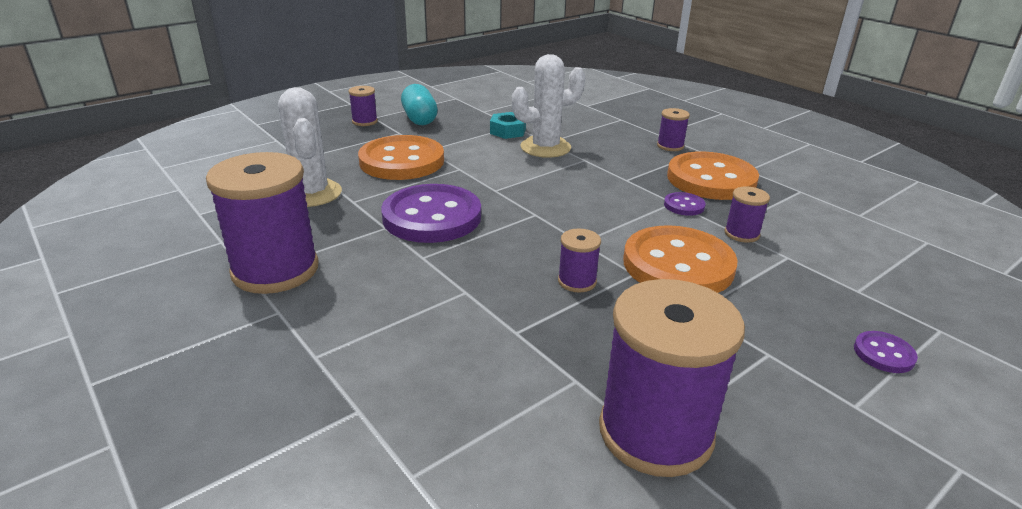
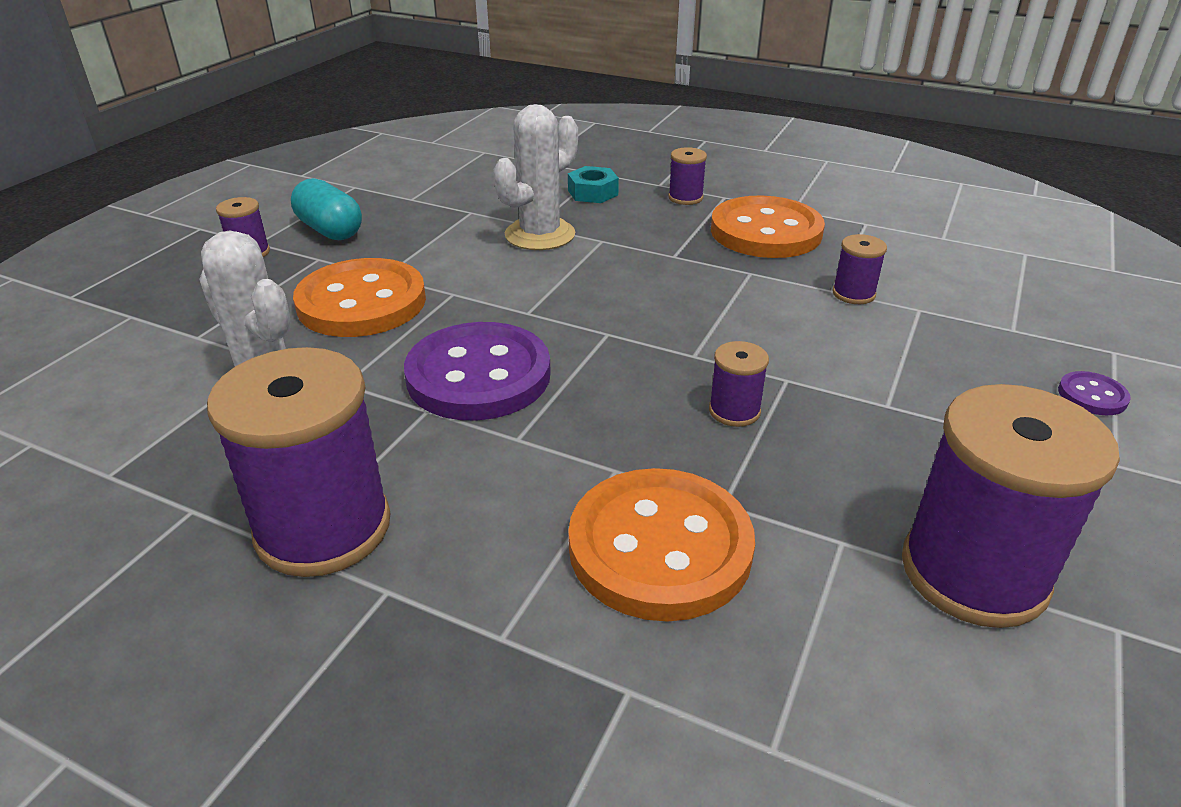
camera: 25 degrees left, 5 degrees up
(508, 131) = (470, 222): turquoise nut -> turquoise nut (592, 192)
(678, 265) = (822, 353): orange button -> orange button (660, 547)
(684, 205) = (765, 274): purple button -> none

